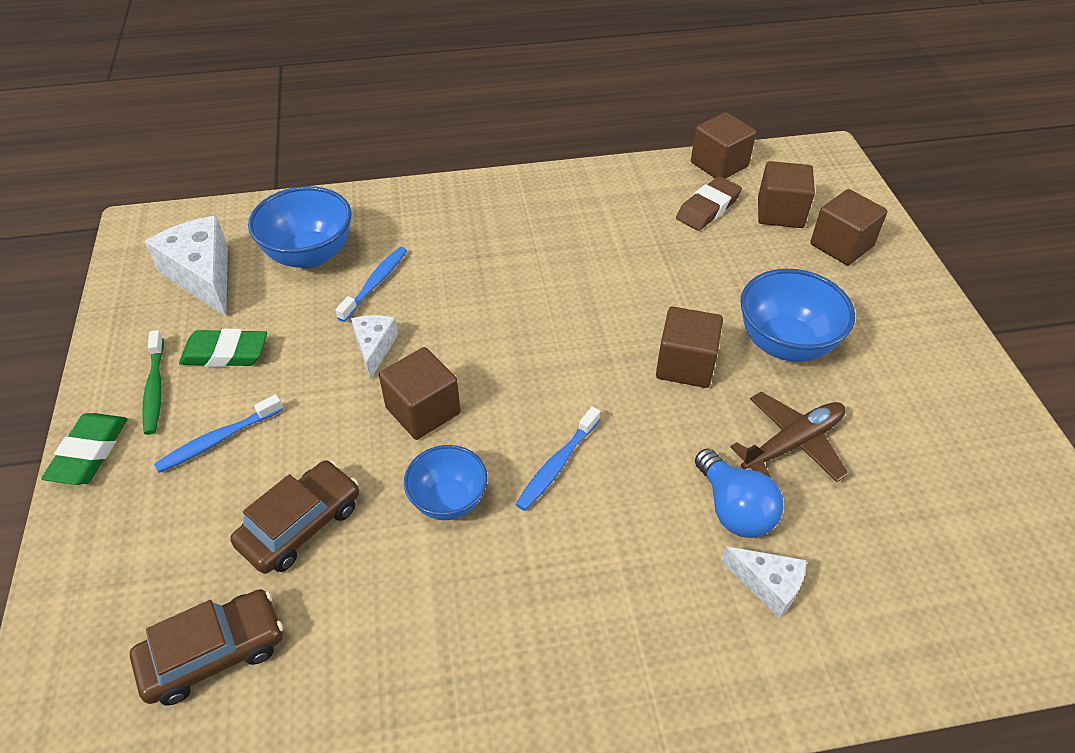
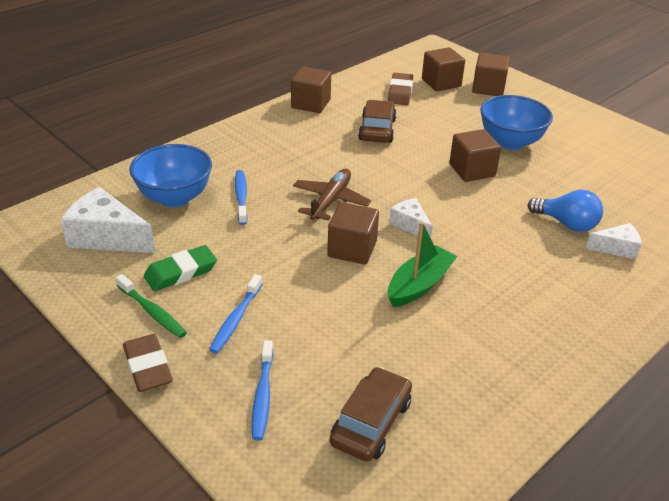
camera: 35 degrees left, 10 degrees down
(89, 452) = (148, 367): green eraser -> brown eraser
(301, 525) = (346, 336): brown car -> brown car (377, 130)
(374, 348) = (282, 230): white cheese -> white cheese (410, 225)
(448, 500) = (419, 285): blue bowl -> green boat
(557, 465) = (458, 243): blue toothbrush -> blue toothbrush (262, 395)
(719, 164) = (382, 69): brown cube -> brown cube (310, 104)
(792, 444) = (561, 185): brown plane -> brown plane (330, 201)

